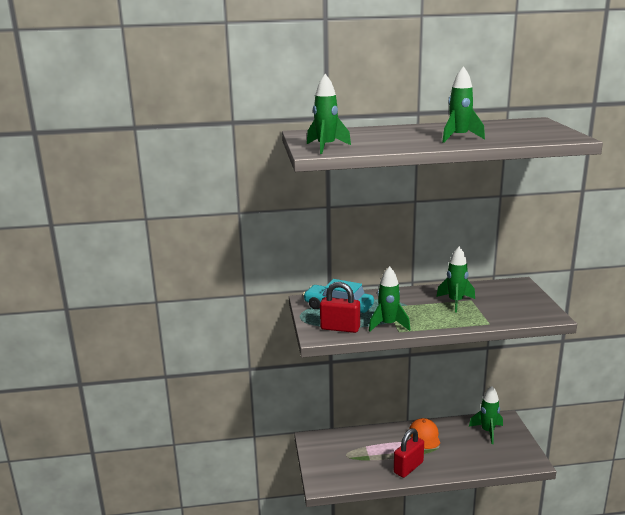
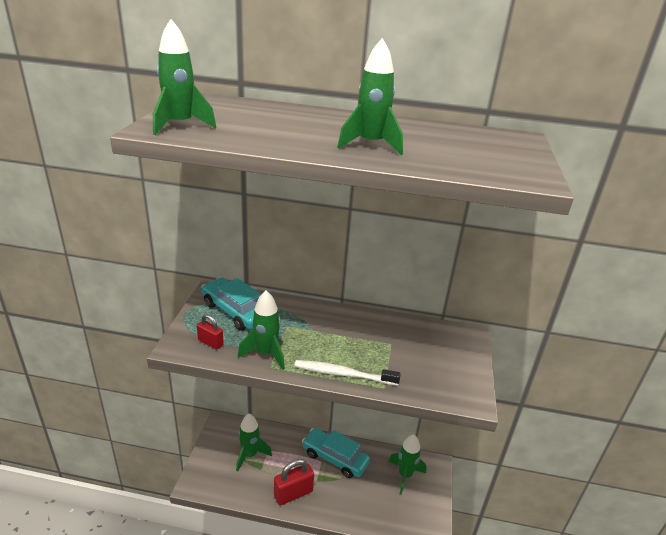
camera: 15 degrees right, 10 degrees up
(340, 328) = (210, 342): red padlock -> red padlock, size x0.58
(424, 436) = (335, 458): orange cap -> turquoise car
(454, 323) = (343, 374): none -> white toothbrush
(455, 302) = (370, 342): green rocket -> green rocket (250, 455)

